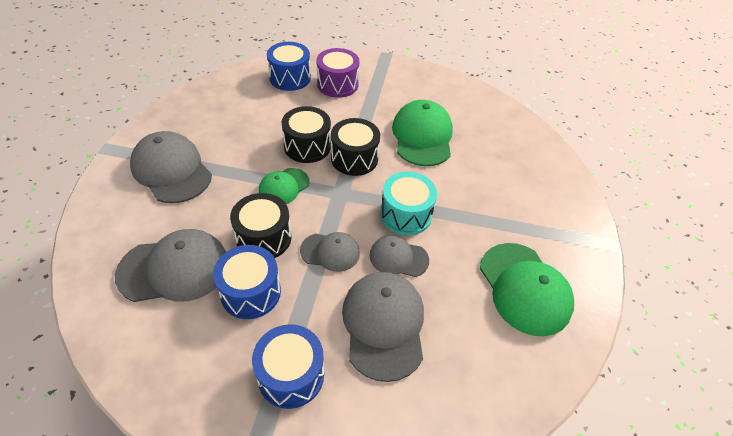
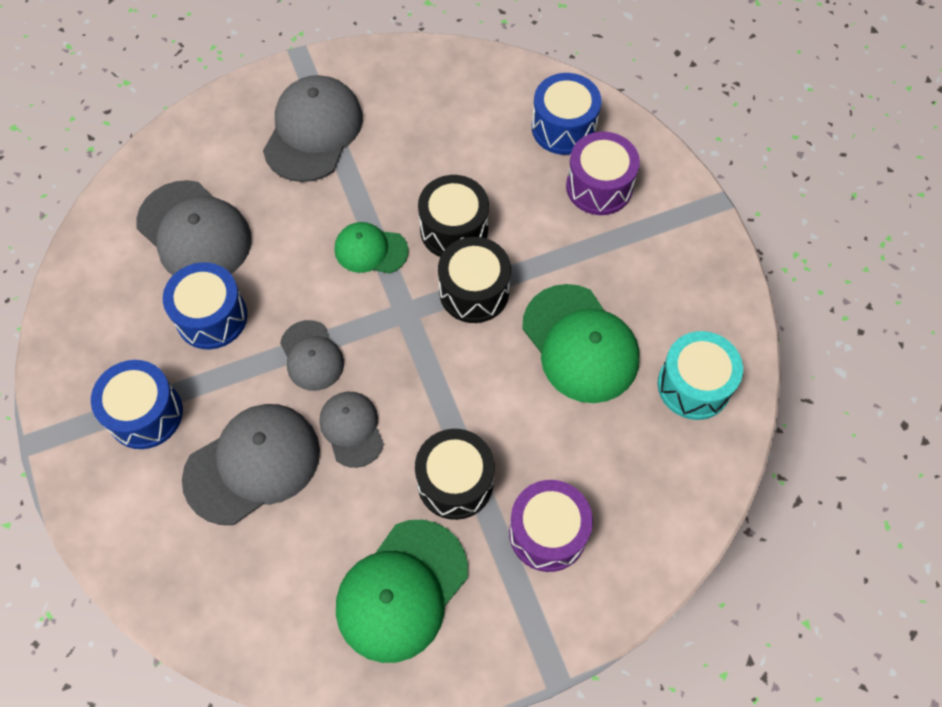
camera: 60 degrees right, 15 degrees up
(264, 238) = (285, 281): black drum -> black drum (455, 482)
(405, 214) = (423, 400): turquoise drum -> turquoise drum (694, 385)
(422, 136) = (580, 344): green cap -> green cap turned 90 degrees clockwise
(525, 204) = (547, 533): none -> purple drum

